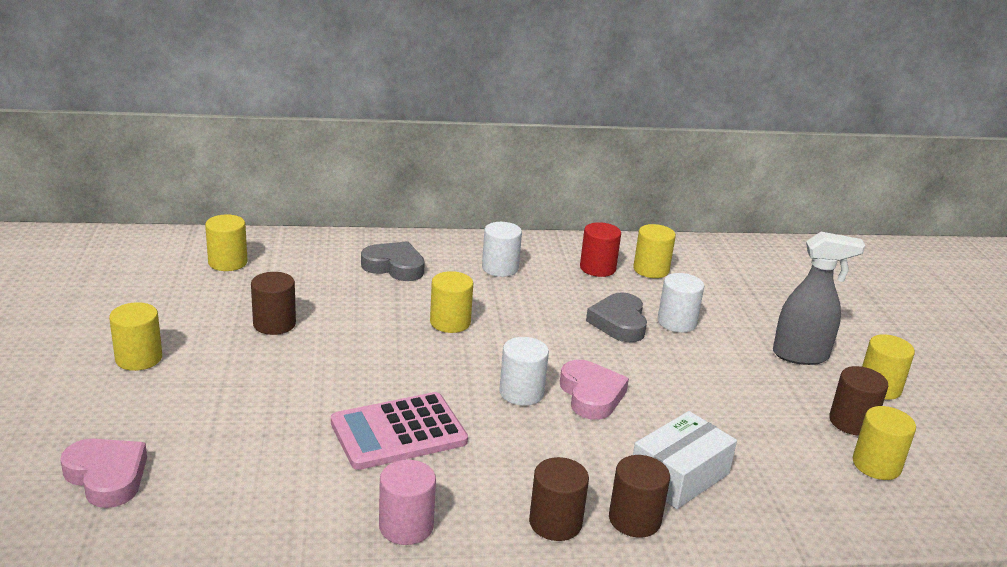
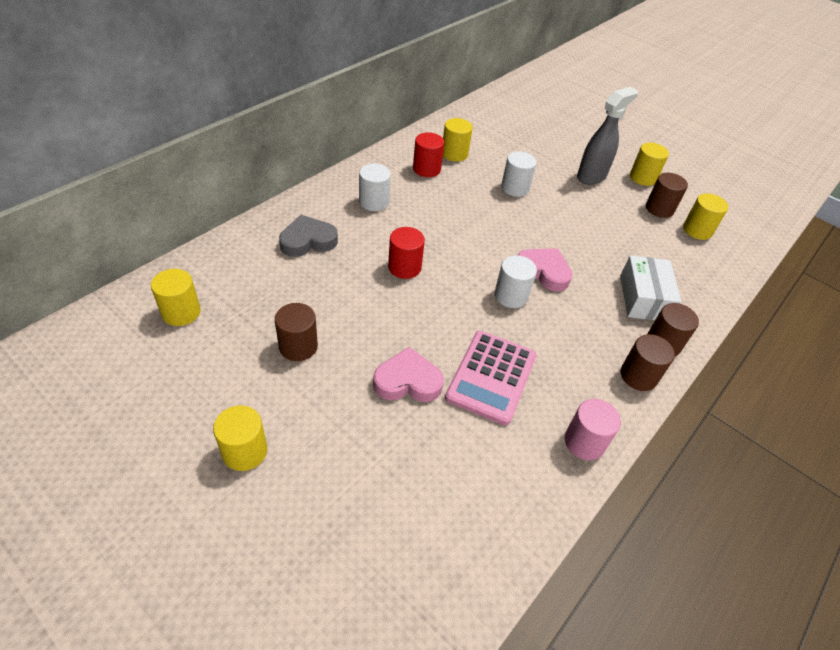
camera: 45 degrees left, 20 degrees up
(107, 477) = (377, 570): pink heart -> pink heart (407, 381)
(450, 322) = (404, 267): yellow cylinder -> red cylinder
(619, 323) = (489, 207): grey heart -> none

